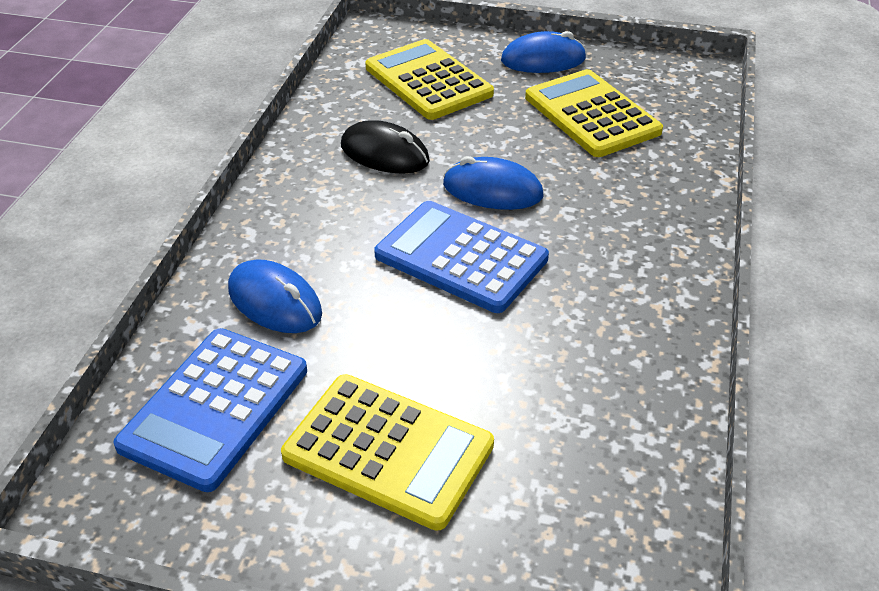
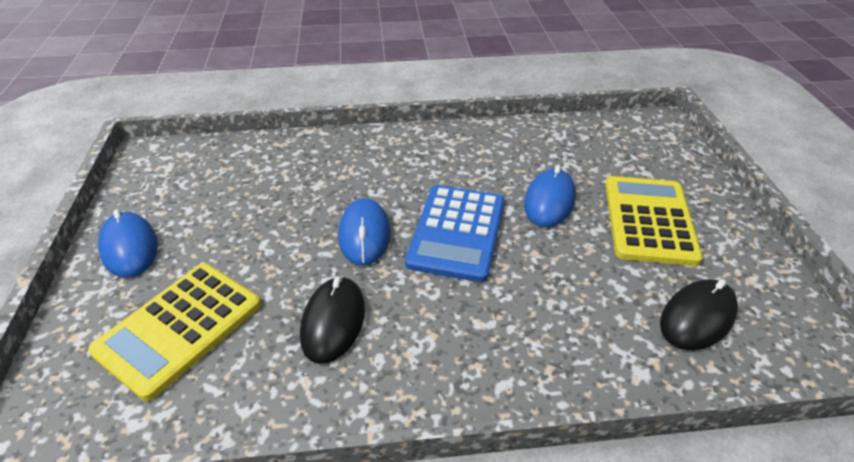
camera: 110 degrees left, 0 degrees up
(215, 408) = (697, 317): blue calculator -> black mouse
(275, 301) = (575, 326): blue mouse -> blue mouse (549, 201)
(592, 114) = (232, 200): yellow calculator -> none

